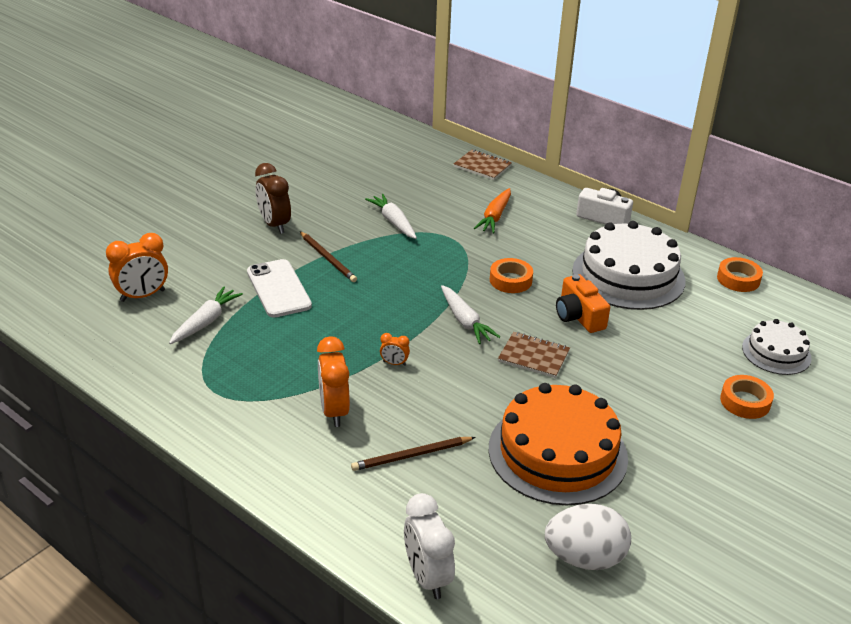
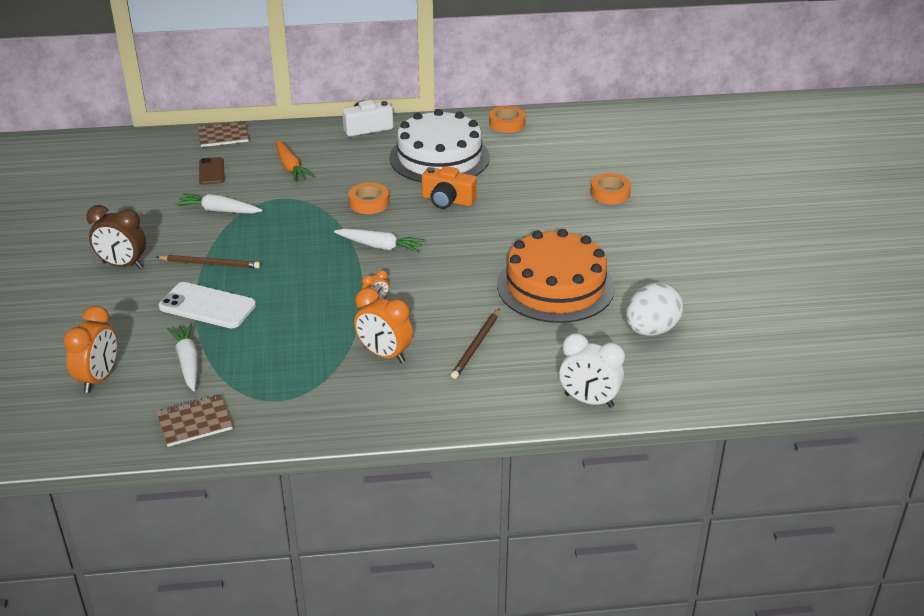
camera: 45 degrees left, 0 degrees up
(433, 189) = (211, 171): none -> brown phone
(533, 356) = (457, 241): brown notebook -> brown notebook (194, 422)
(776, 352) = (587, 156): white cake -> none

